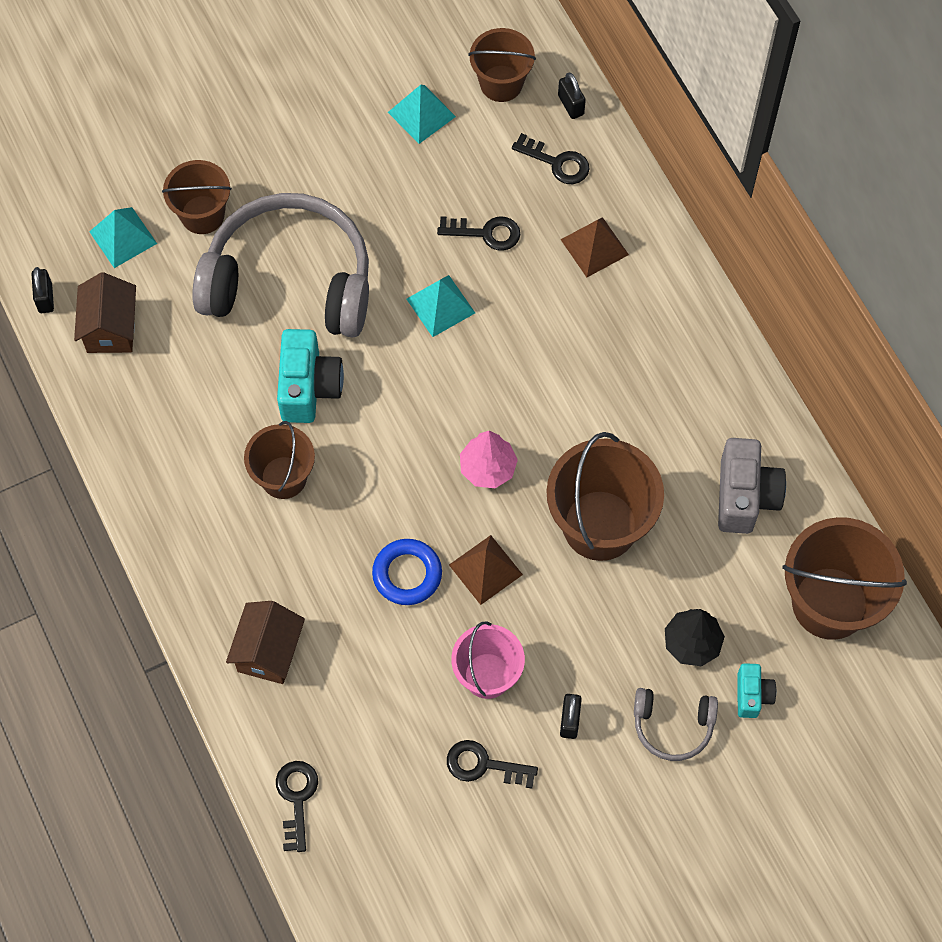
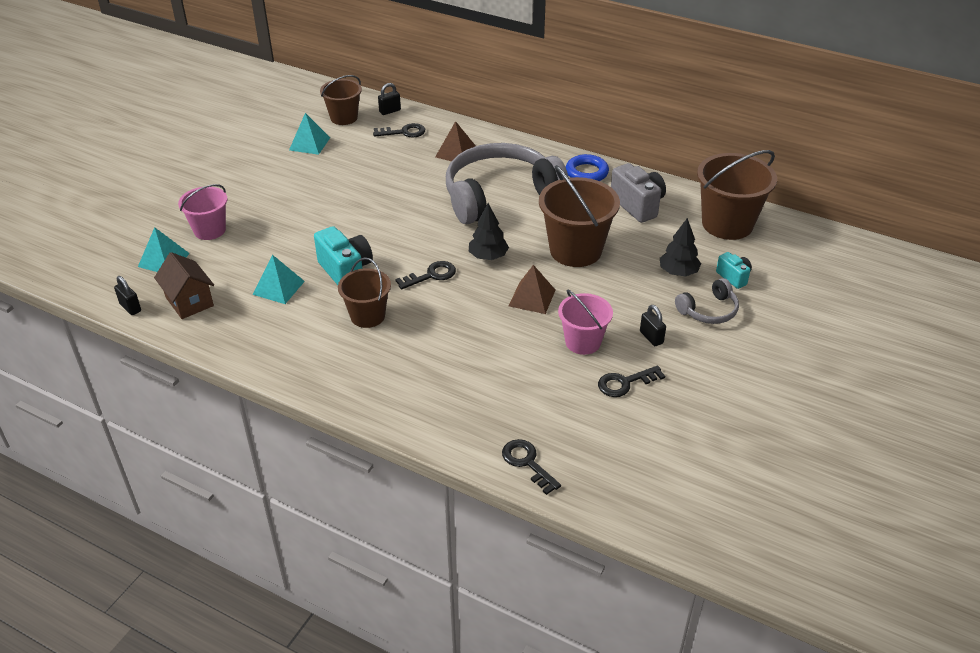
camera: 35 degrees left, 25 degrees down
(202, 215) = (209, 230): brown bucket -> pink bucket
(269, 652) = (436, 400): brown house -> none
(290, 281) = (291, 234): grey headphones -> grey headphones (500, 195)
(407, 574) = (488, 322): blue ring -> blue ring (586, 172)
(440, 305) = (393, 207): turquoise pyramid -> turquoise pyramid (278, 287)
(486, 233) = (391, 170): black key -> black key (431, 275)
(488, 468) = (488, 256): pink tree -> black tree
(571, 105) = (390, 111): black padlock -> black padlock turned 60 degrees counterclockwise

